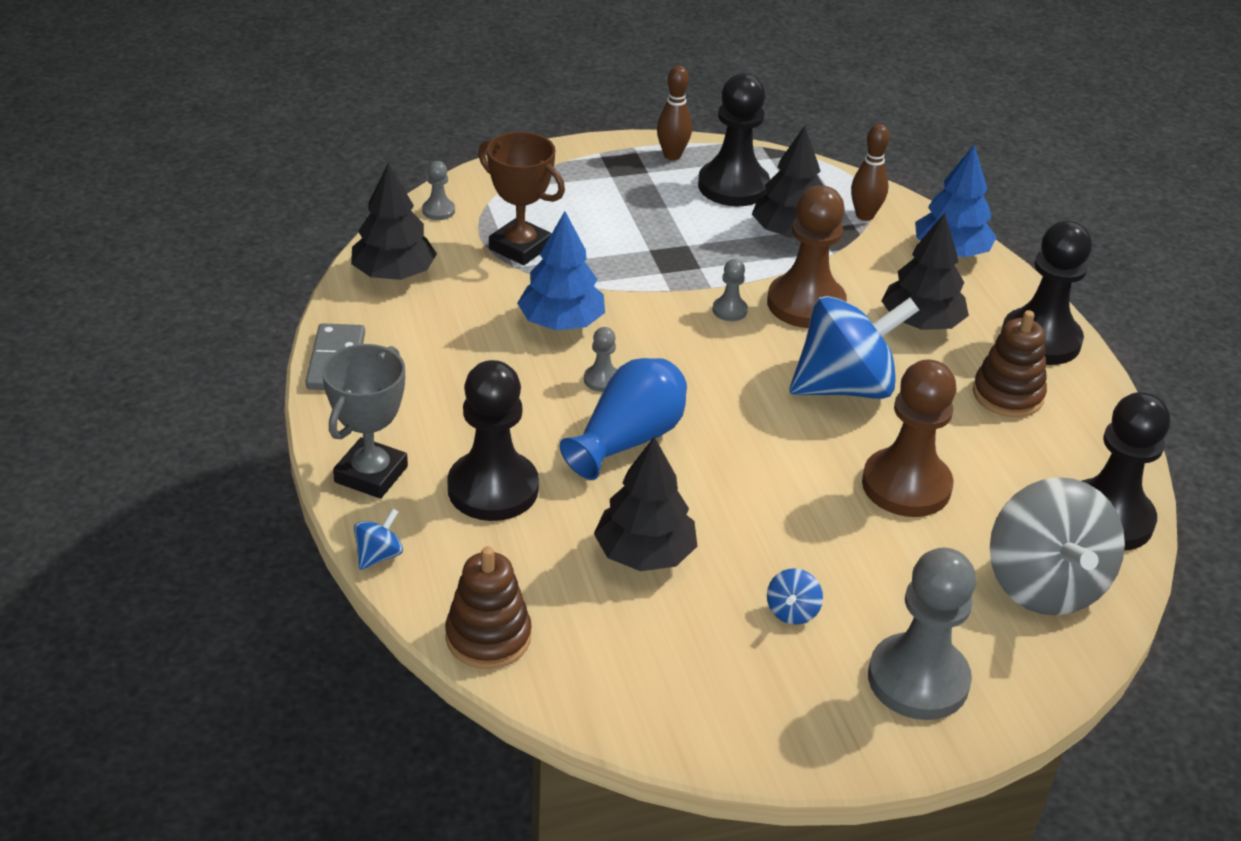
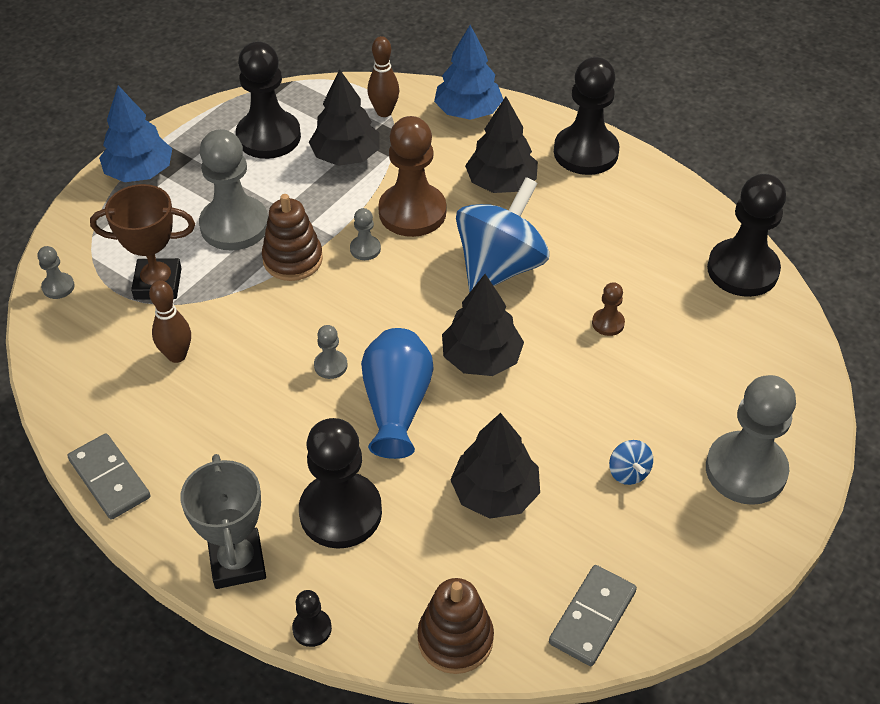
camera: 35 degrees left, 10 degrees up
(379, 555) = (312, 628): blue spinning top -> black pawn
(394, 274) = (78, 368): black tree -> black tree (481, 358)
(561, 323) = (254, 333): blue tree -> blue tree (140, 172)
(629, 699) = (592, 617): none -> grey domino
(630, 237) = (234, 225): none -> grey pawn
(672, 155) = (197, 133): brown bowling pin -> brown bowling pin (177, 355)
(906, 486) = (608, 323): brown pawn -> brown pawn, size x0.44
(1007, 395) = (604, 210): brown stacking toy -> brown stacking toy (292, 259)
(1043, 585) = (751, 346): grey spinning top -> none

